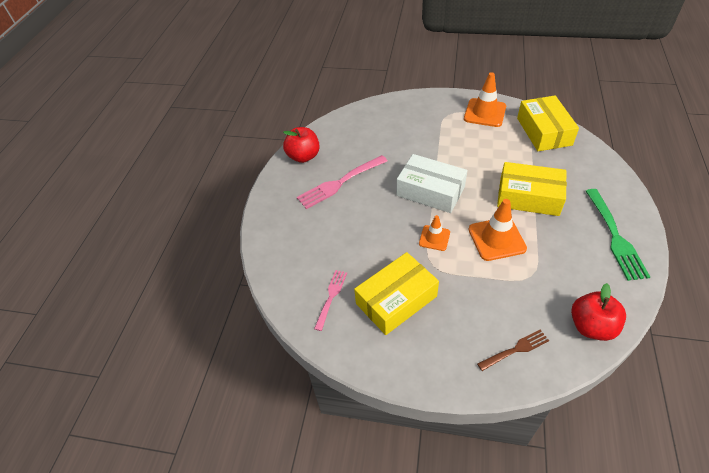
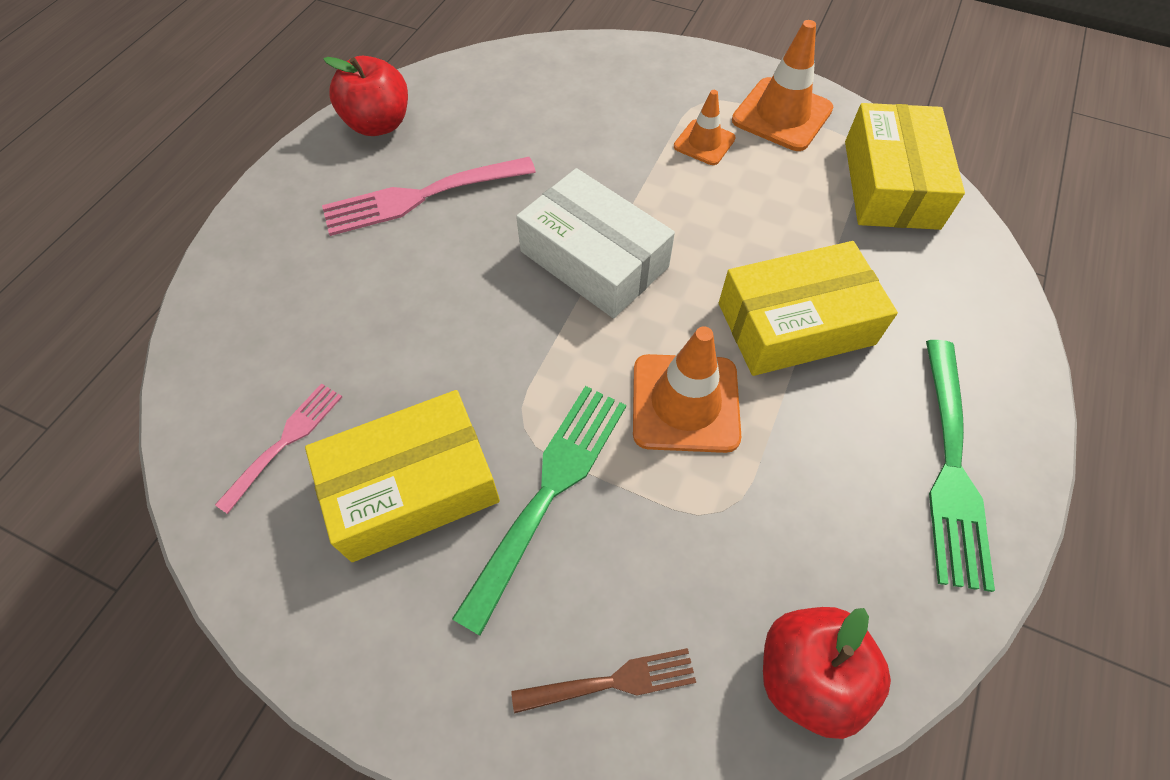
camera: 10 degrees right, 10 degrees up
(434, 238) = (555, 366): orange traffic cone -> orange traffic cone (704, 142)
(456, 287) = (549, 491): none -> green fork
(528, 197) = (795, 324): yellow box -> yellow box turned 45 degrees counterclockwise

